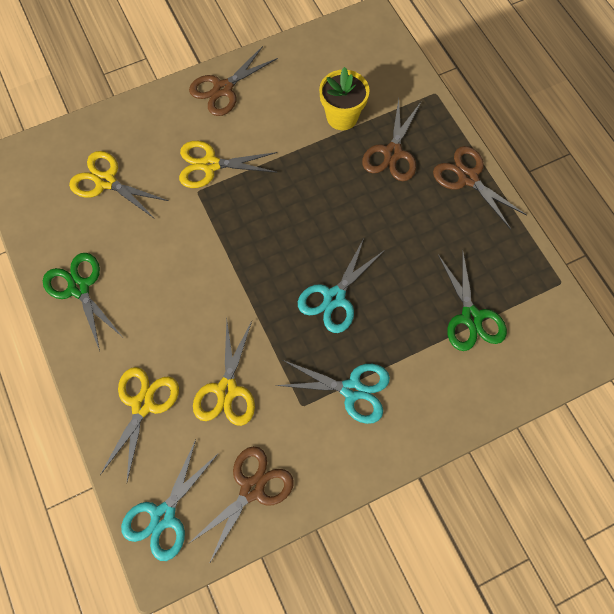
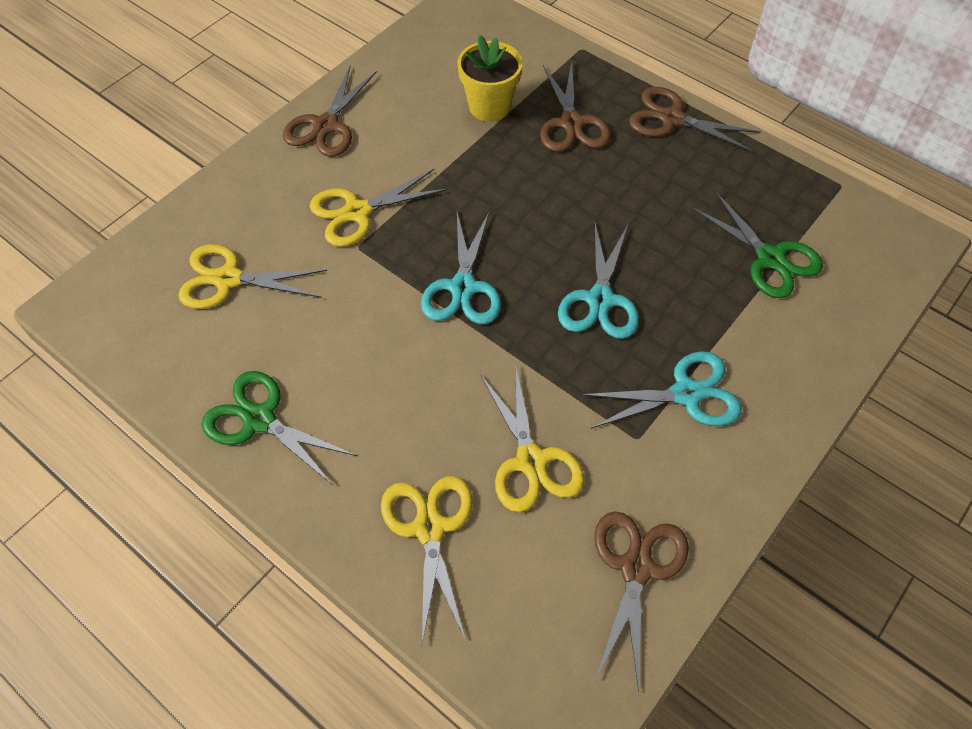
camera: 25 degrees left, 10 degrees down
(163, 516) = (539, 659): turquoise scissors -> turquoise scissors (463, 287)

